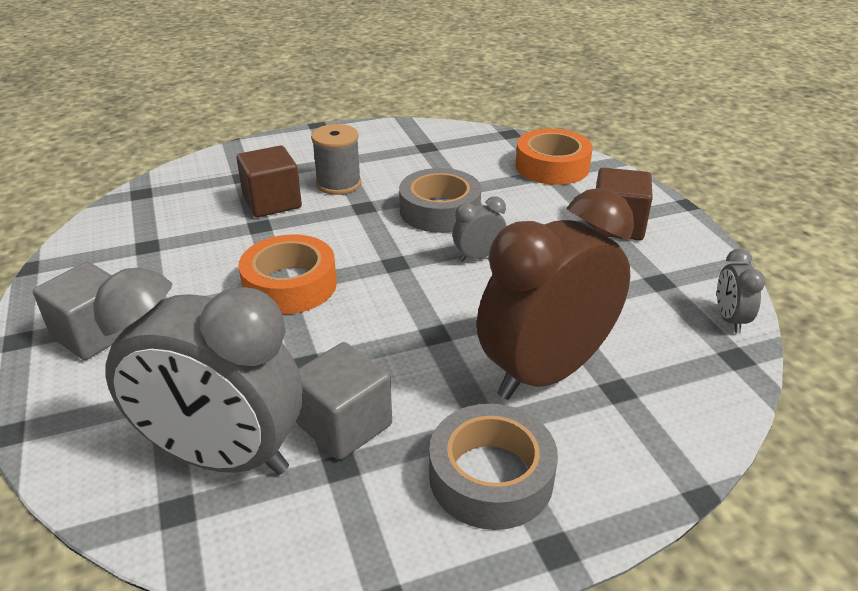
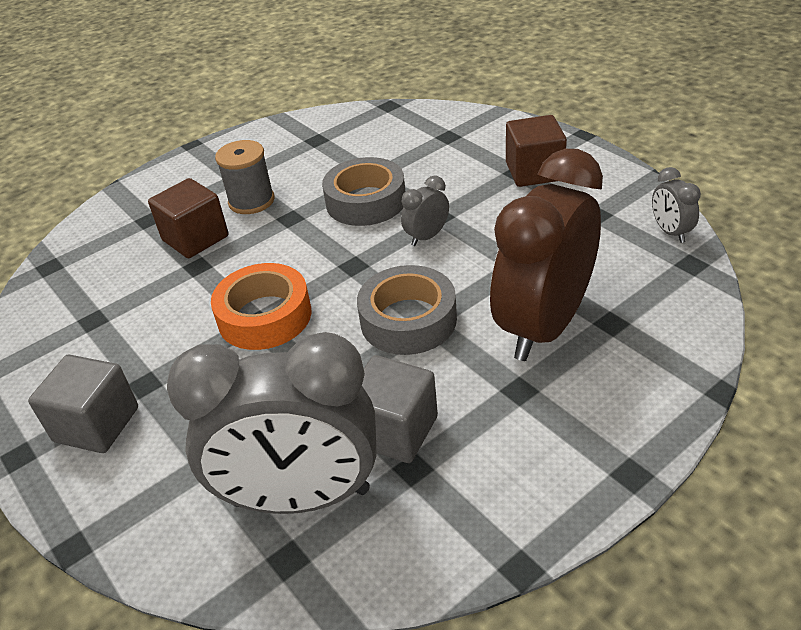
camera: 15 degrees left, 5 degrees up
(491, 477) = (547, 432): grey tape -> grey tape (408, 320)
(552, 166) = (446, 129): orange tape -> none

